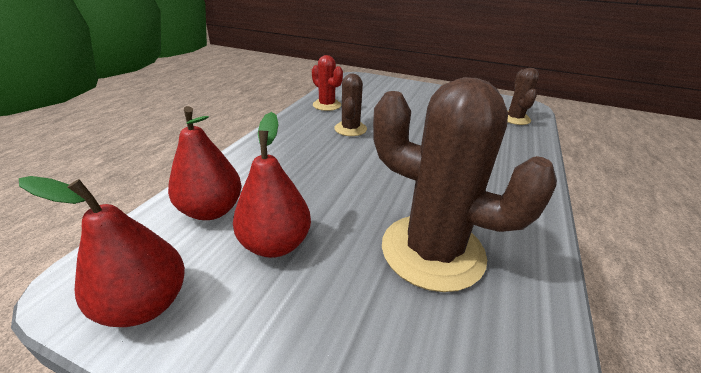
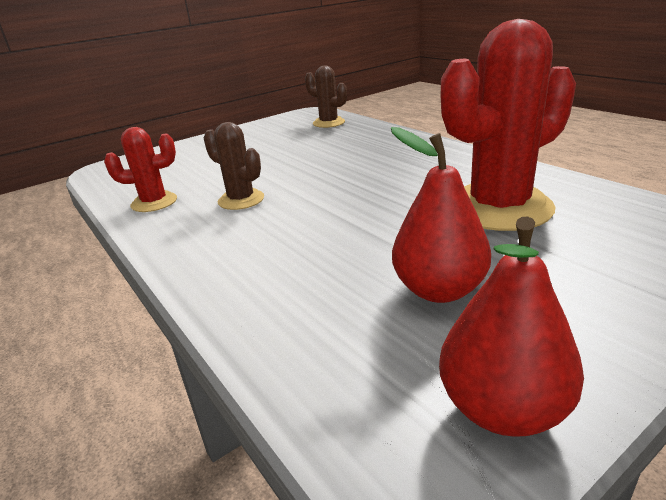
camera: 55 degrees left, 5 degrees down
(212, 210) = (331, 333): red pear -> none
(432, 251) = (499, 208): brown cactus -> red cactus

